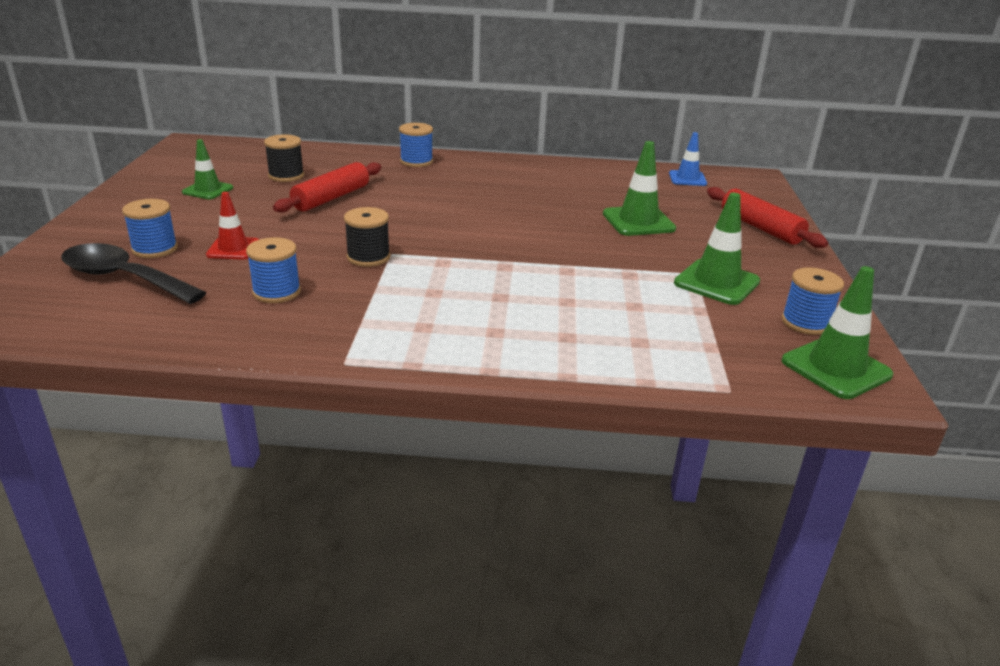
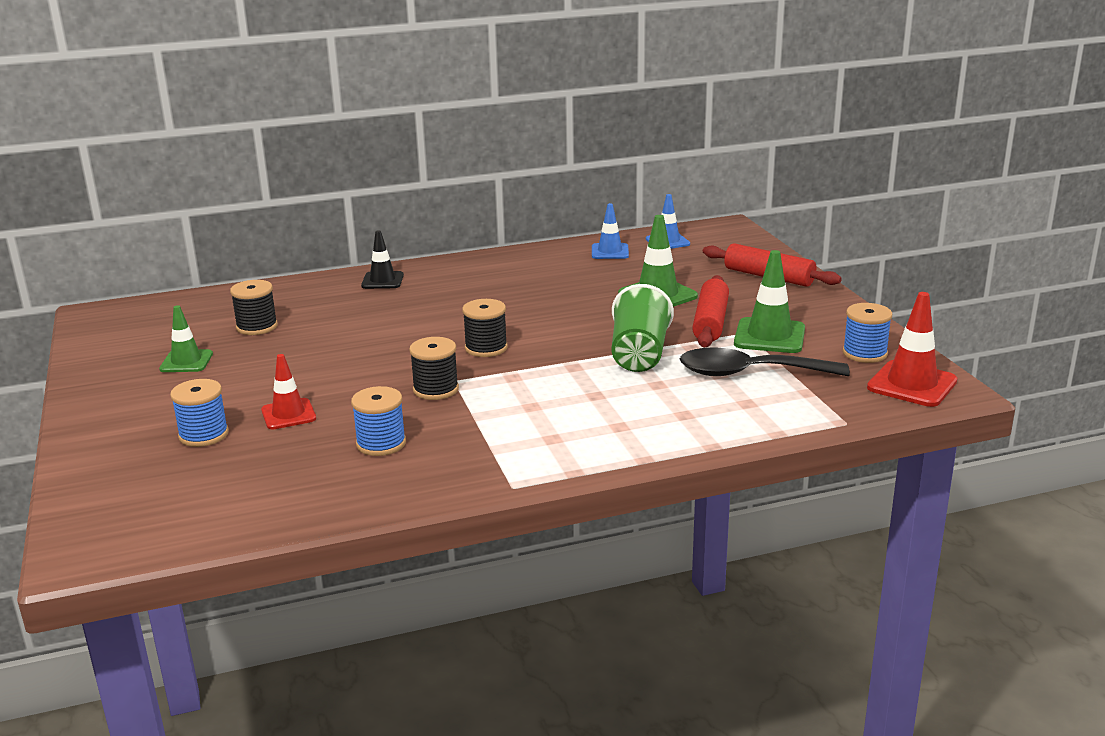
camera: 20 degrees left, 5 degrees down
(123, 278) = (206, 470): black spoon -> black spoon (749, 373)
(331, 198) = (333, 339): red rolling pin -> red rolling pin (710, 322)
(416, 161) = (382, 281): blue spool -> black traffic cone
(445, 232) = (486, 348): none -> black spool
(574, 270) = (639, 355): none -> green cup
(627, 177) = (610, 252): none -> blue traffic cone
(836, 368) = (912, 384): green traffic cone -> red traffic cone

